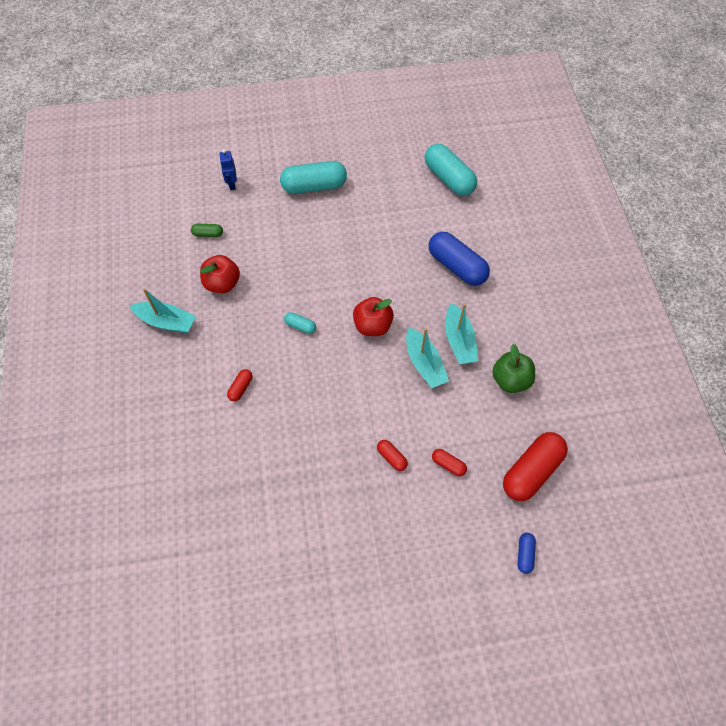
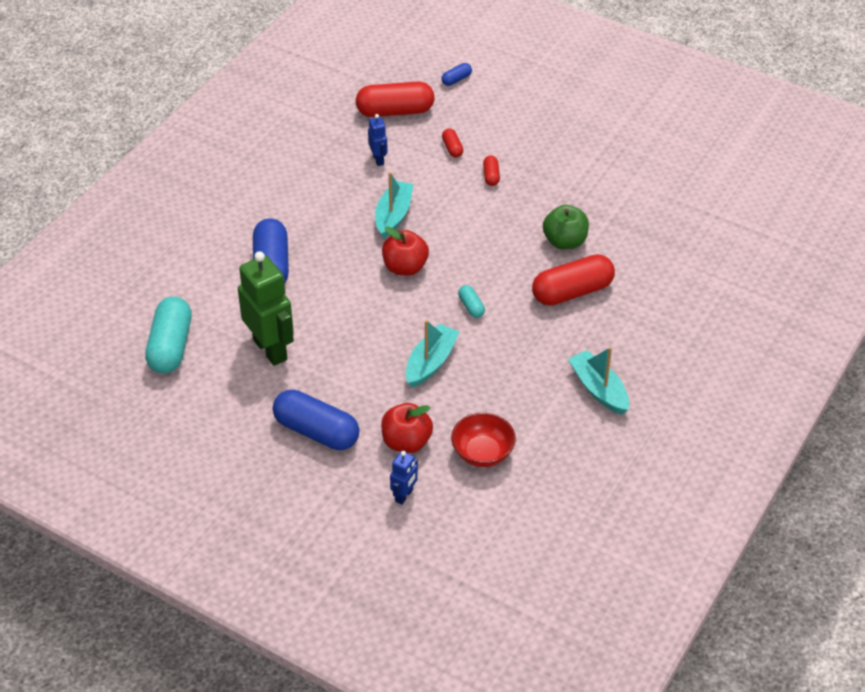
camera: 140 degrees left, 15 degrees down
(208, 234) = (482, 453): green capsule -> red bowl
(222, 284) = (512, 391): red apple -> red apple (406, 442)
(241, 388) = (572, 292): red capsule -> red capsule, size x2.16
(314, 186) = (316, 431): turquoise capsule -> blue capsule
(392, 214) = (270, 349): none -> green robot
(459, 341) = (344, 213): turquoise boat -> turquoise boat (431, 362)
(489, 408) = (378, 159): none -> blue robot
(510, 380) = (338, 165): green apple -> green apple (565, 242)

